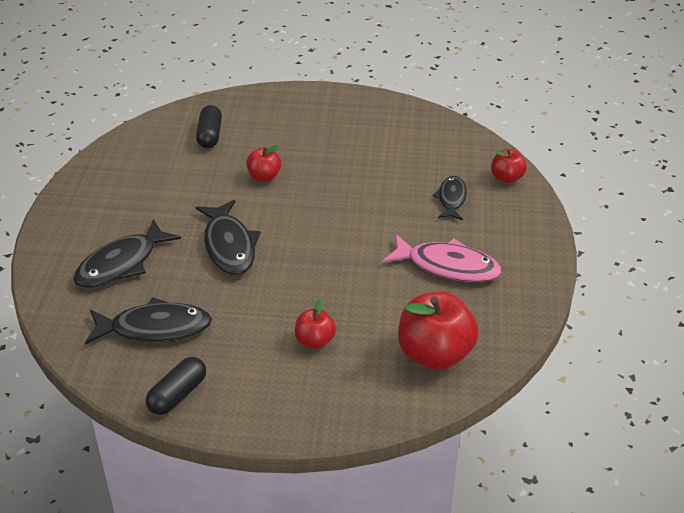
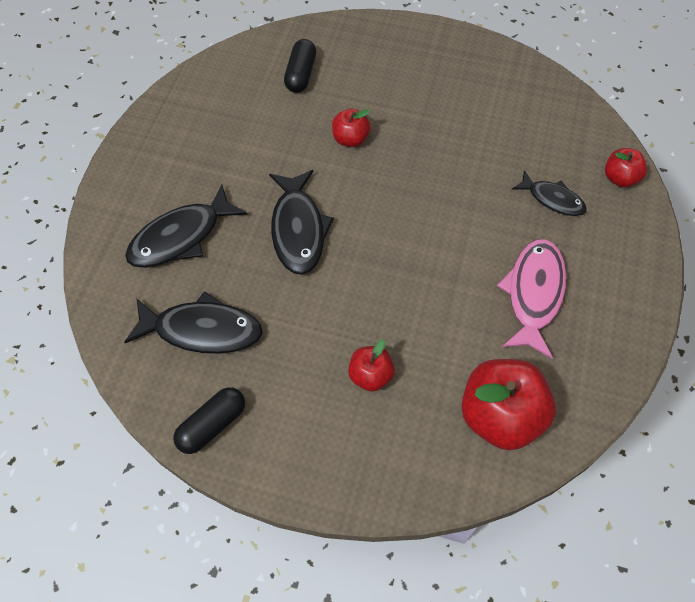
camera: 10 degrees right, 20 degrees up
(448, 266) = (533, 294): pink fish -> pink fish turned 105 degrees counterclockwise
(451, 199) = (552, 199): black fish -> black fish turned 105 degrees clockwise

